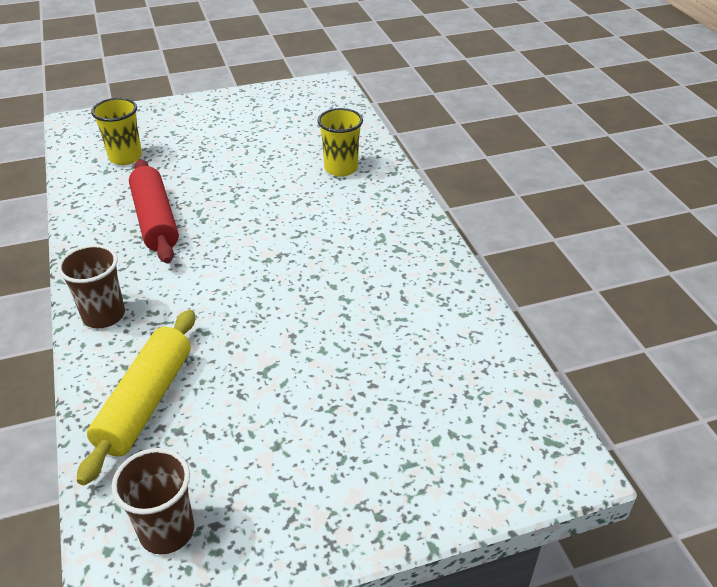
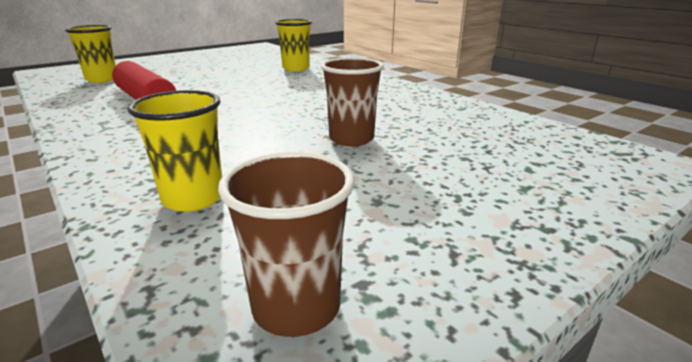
camera: 20 degrees left, 15 degrees down
(104, 315) = (111, 152): brown cup -> brown cup (351, 139)
(146, 402) = (193, 198): yellow rolling pin -> yellow cup

